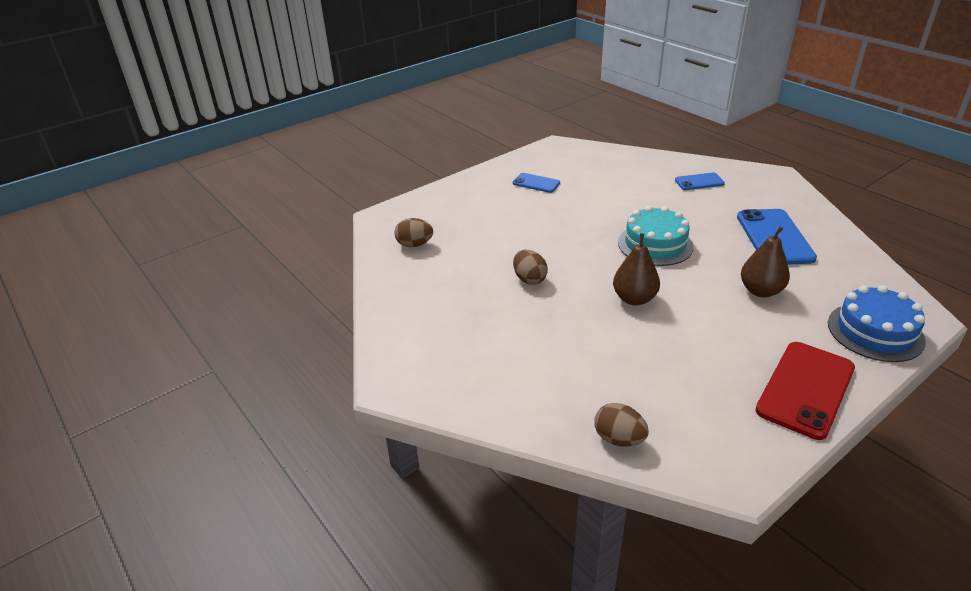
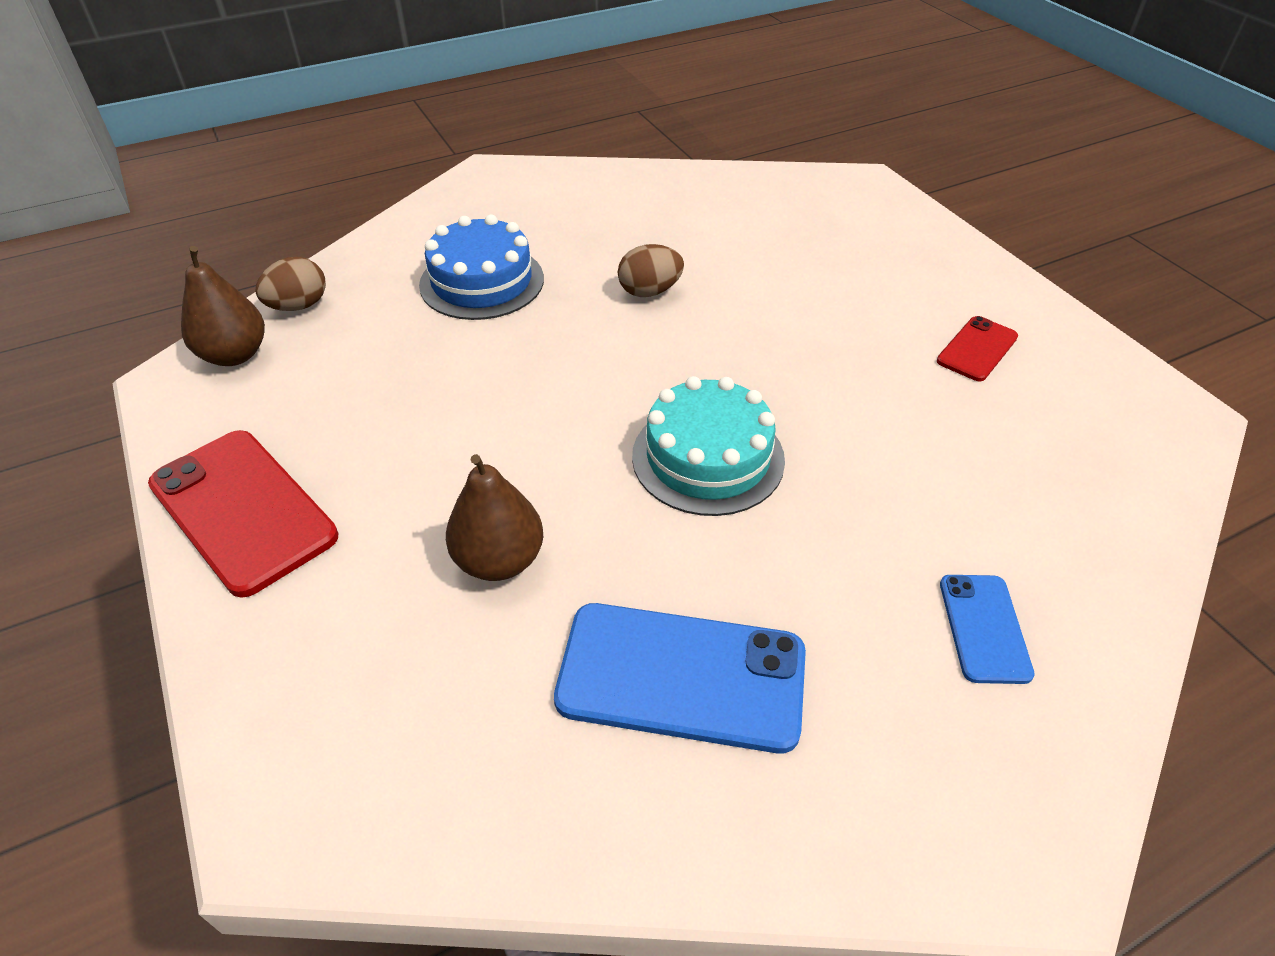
camera: 100 degrees right, 10 degrees up
(414, 245) = (777, 204): brown egg -> none
(536, 183) = (977, 349): blue phone -> red phone
(634, 299) = (553, 386): brown pear -> brown pear (235, 355)
(875, 332) = (292, 690): blue cake -> blue cake (482, 282)

